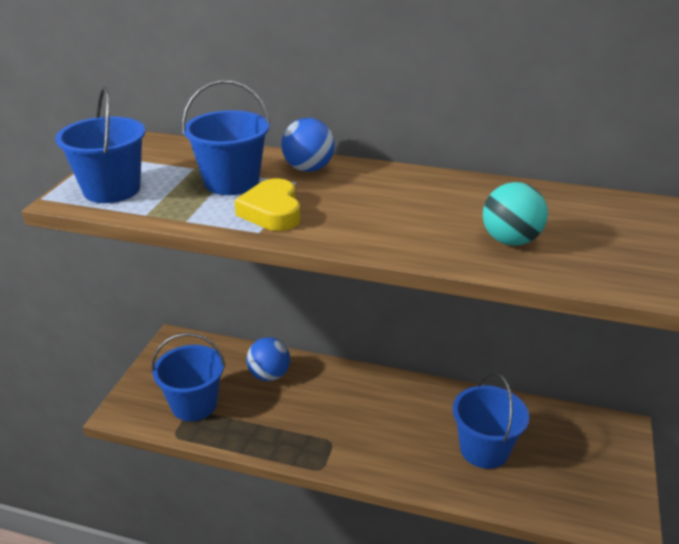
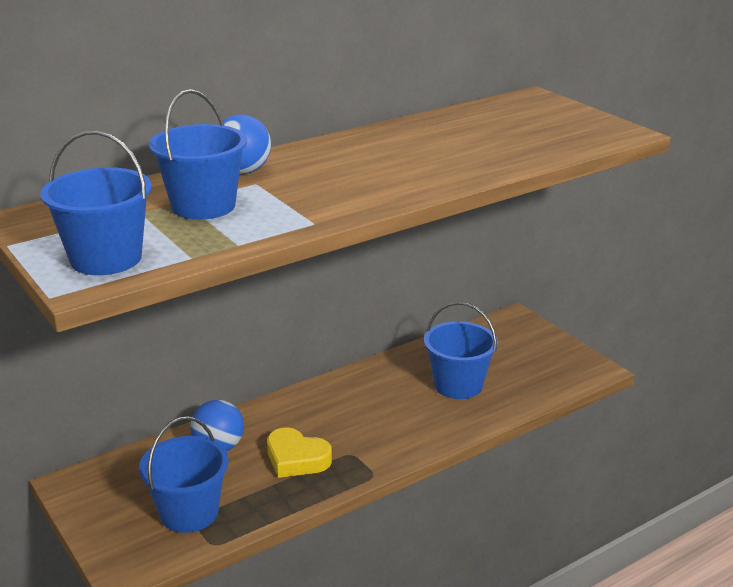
camera: 50 degrees left, 5 degrees down
(272, 212) = (290, 208): yellow heart -> yellow heart (296, 459)
(510, 241) = (480, 152): turquoise ball -> none

